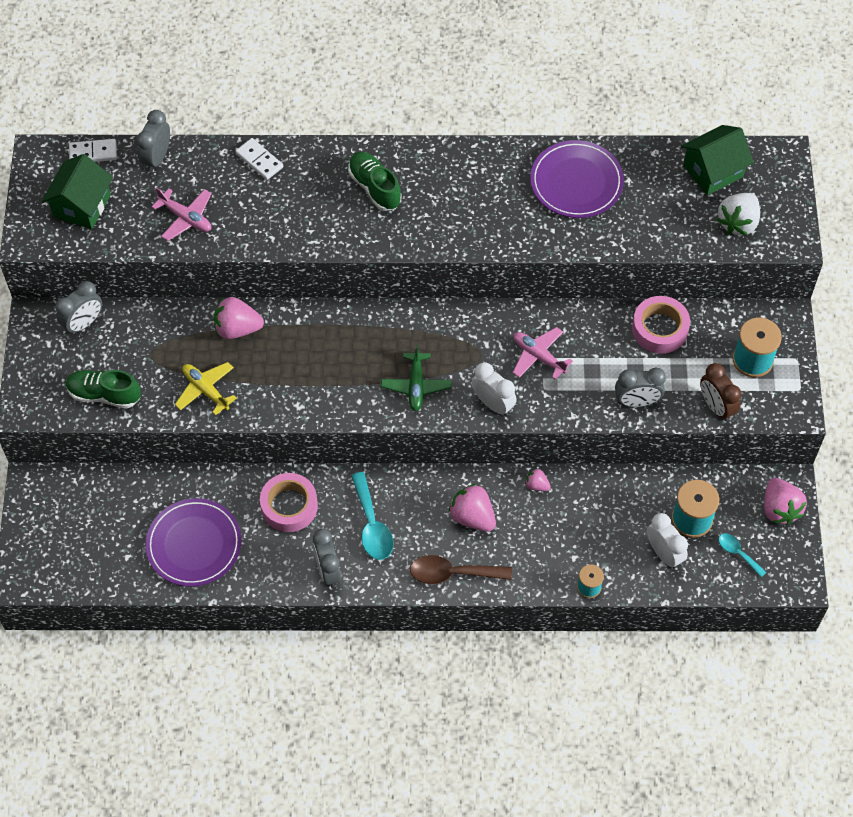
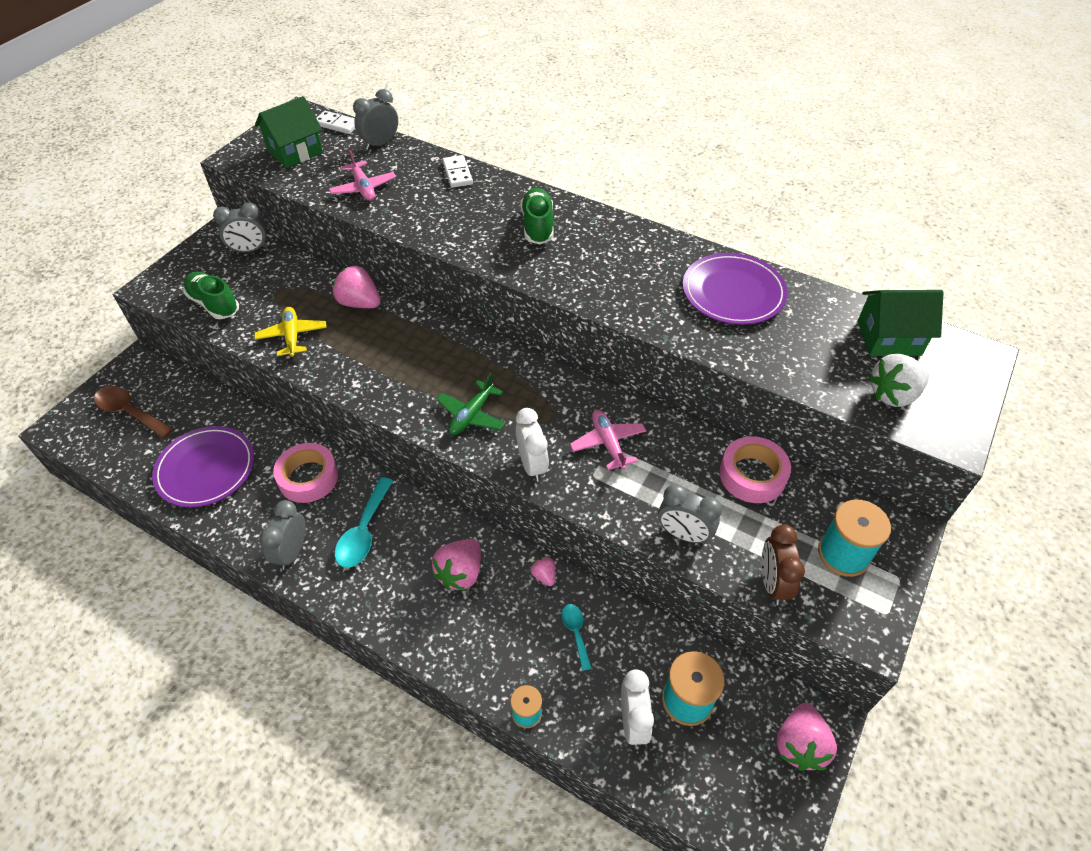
camera: 30 degrees right, 10 degrees down
(452, 573) = (401, 618): brown spoon -> brown spoon (130, 412)
(472, 516) = (460, 573): pink strawberry -> pink strawberry turned 135 degrees counterclockwise
(738, 553) = (720, 771): turquoise spoon -> turquoise spoon (576, 633)

